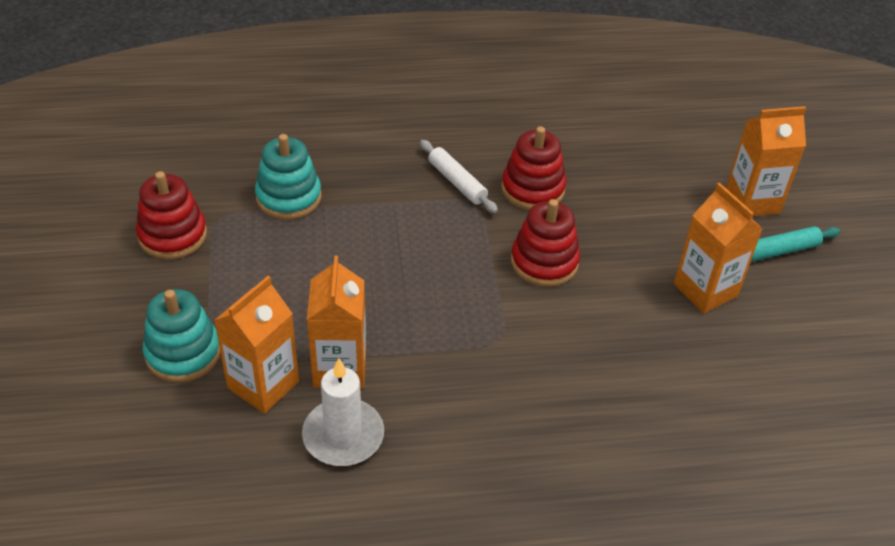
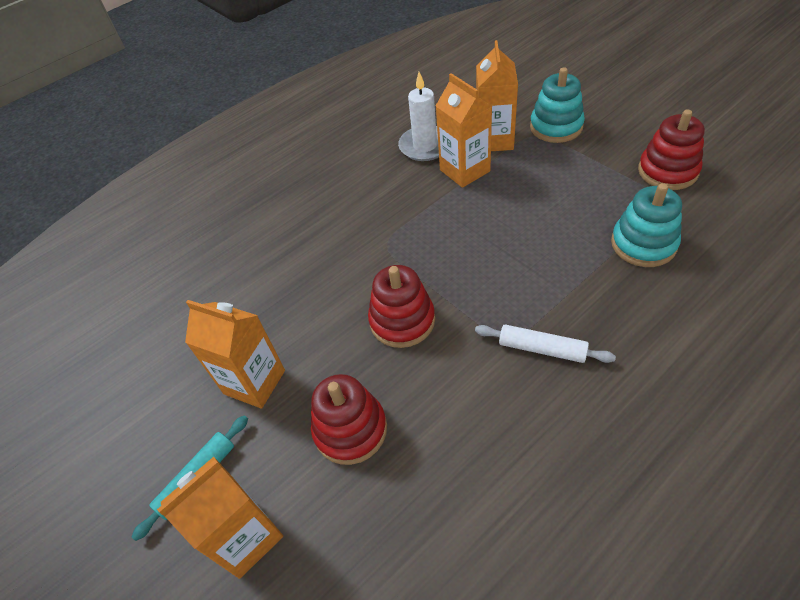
camera: 155 degrees right, 5 degrees up
(533, 189) = (472, 389): red stacking toy -> red stacking toy (350, 429)

